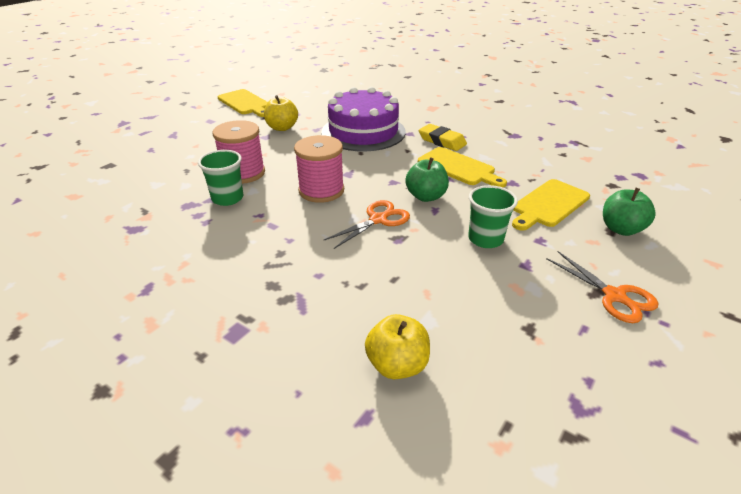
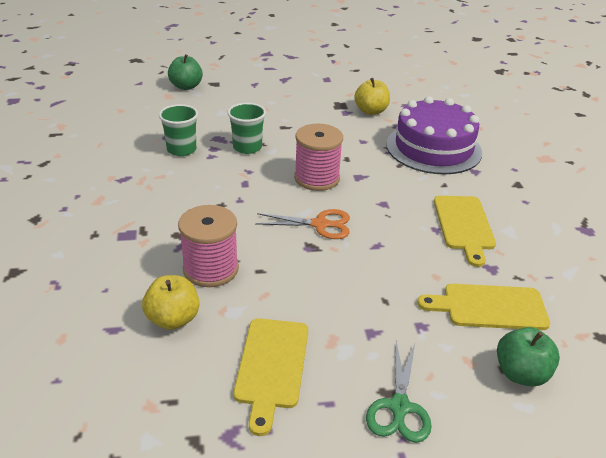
camera: 45 degrees right, 0 degrees up
(243, 173) = (285, 134): pink spool -> pink spool (211, 269)
(245, 103) = (376, 75): yellow cutting board -> yellow cutting board (271, 366)
(426, 196) = (389, 231): green apple -> green apple (186, 86)
(442, 141) = (493, 194): yellow eraser -> none
(485, 239) = (375, 293): green cup -> green cup (181, 149)
(614, 296) = (399, 407): orange scissors -> green scissors

